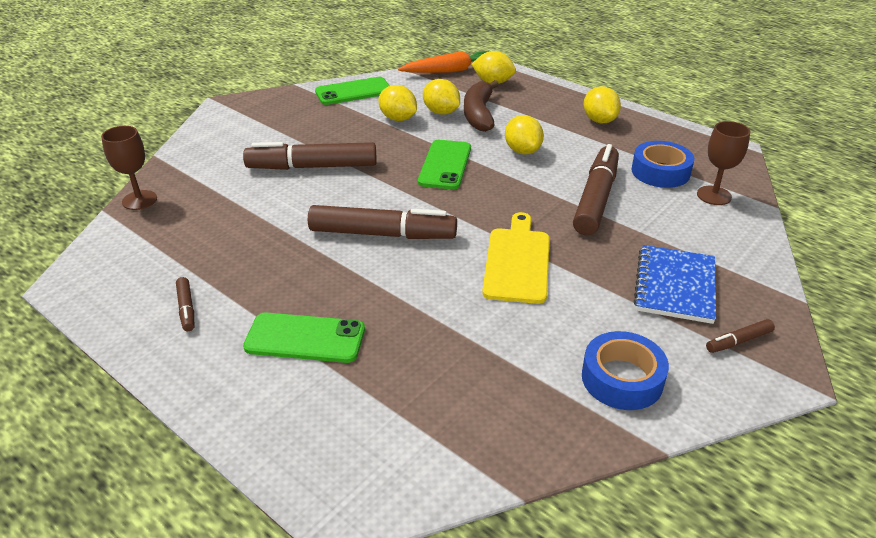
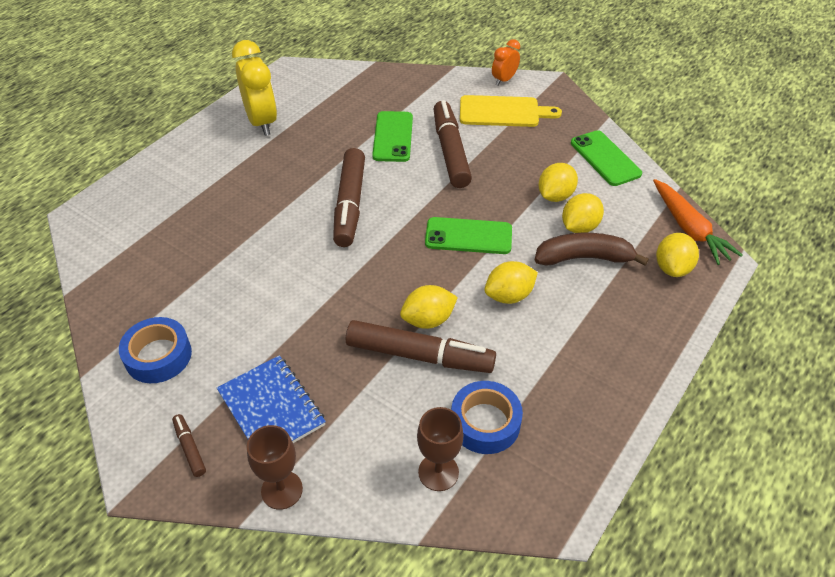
camera: 85 degrees right, 10 degrees up
(139, 200) = (389, 74): brown goblet -> brown goblet (282, 490)
(186, 309) = (262, 122): brown marker -> yellow clock
(202, 128) = (504, 80): none -> orange clock
(305, 338) = (226, 179): green phone -> green phone (393, 137)
(517, 261) = (311, 292): yellow cutting board -> yellow cutting board (503, 112)
(599, 120) = (601, 371): yellow lemon -> yellow lemon (428, 320)
(675, 286) = (271, 408): blue notebook -> blue notebook turned 45 degrees clockwise

